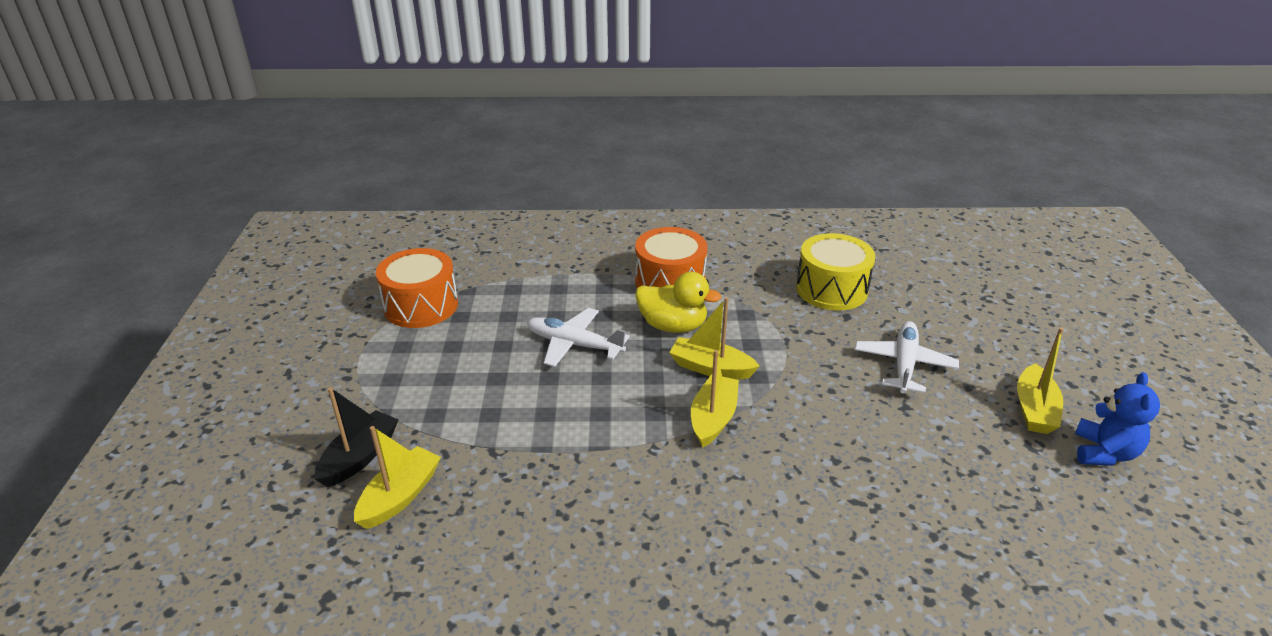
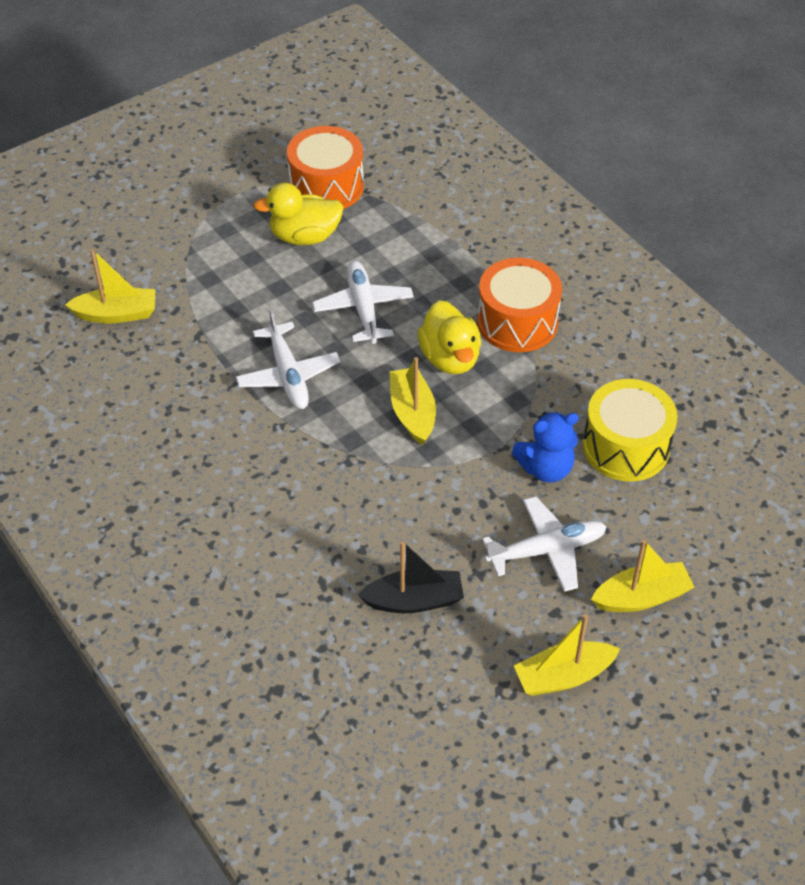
camera: 55 degrees right, 15 degrees up
(360, 457) = (135, 269): black boat -> black boat (414, 600)
(459, 340) = (304, 236): none -> yellow duck
(601, 417) = (288, 374): none -> white plane
(713, 418) = (347, 445): yellow boat -> yellow boat (641, 597)
(1104, 452) = (540, 749): blue teddy bear -> blue teddy bear (546, 468)

